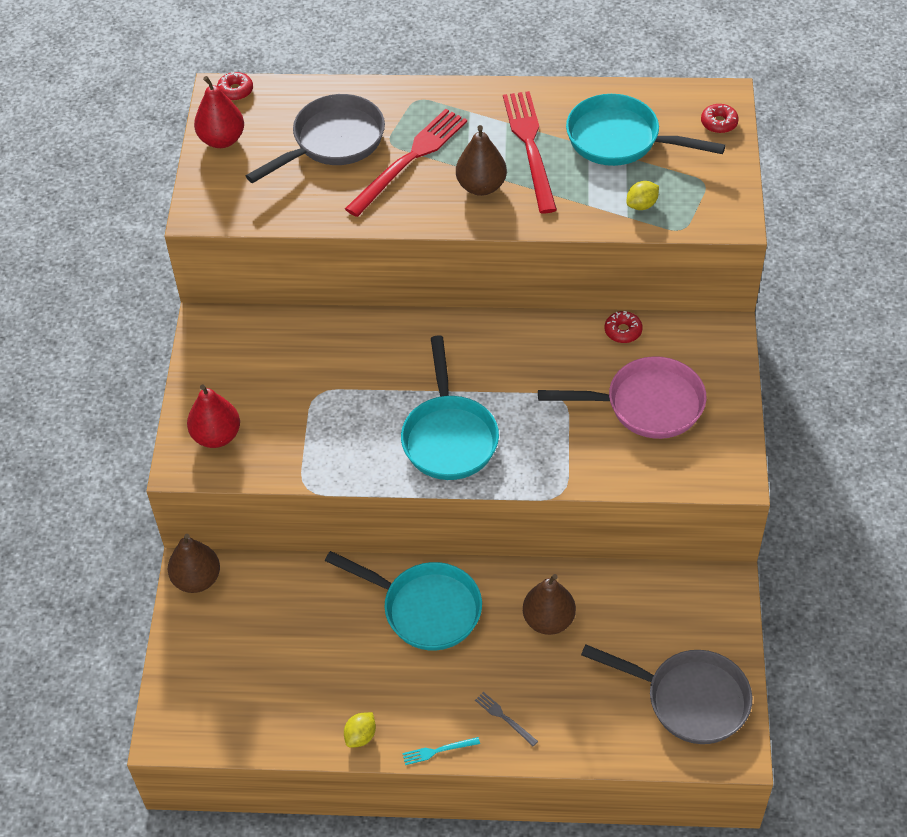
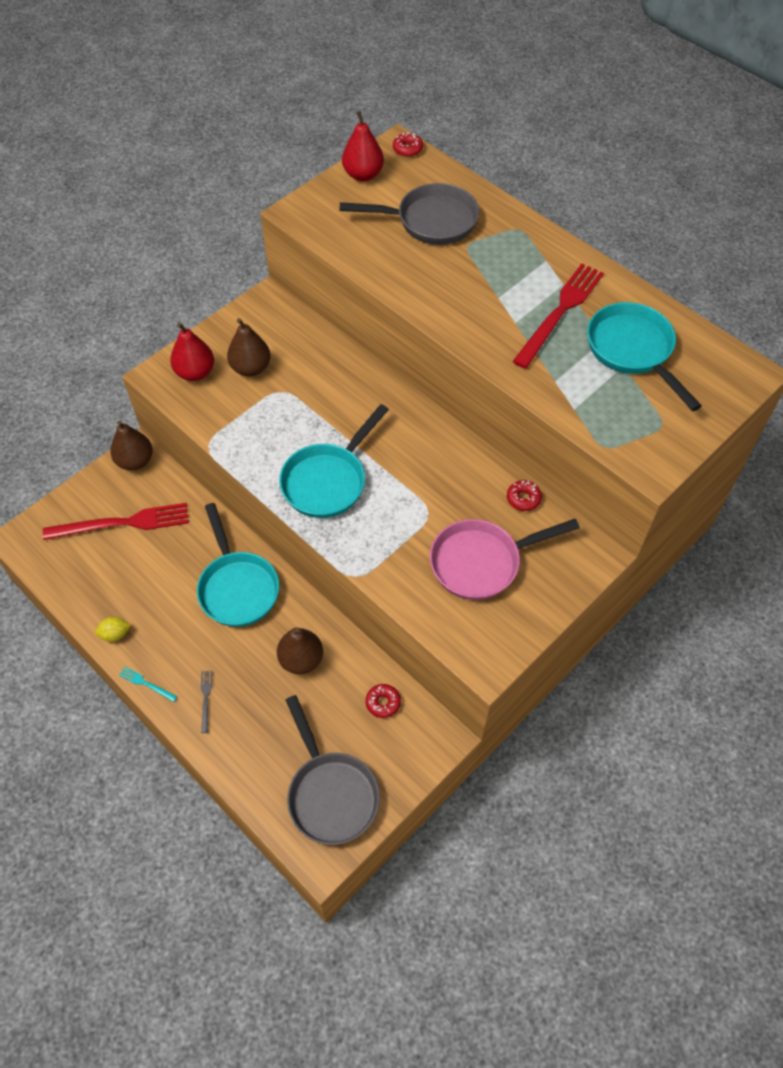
camera: 40 degrees right, 5 degrees up
(409, 159) = (466, 266): red fork -> red fork (122, 523)
(481, 186) = (494, 316): brown pear -> brown pear (251, 368)
(641, 205) = (594, 408): yellow lemon -> none
(646, 405) = (482, 562): pink pan -> pink pan turned 120 degrees clockwise
(719, 123) = (725, 389): red donut -> red donut (383, 702)

